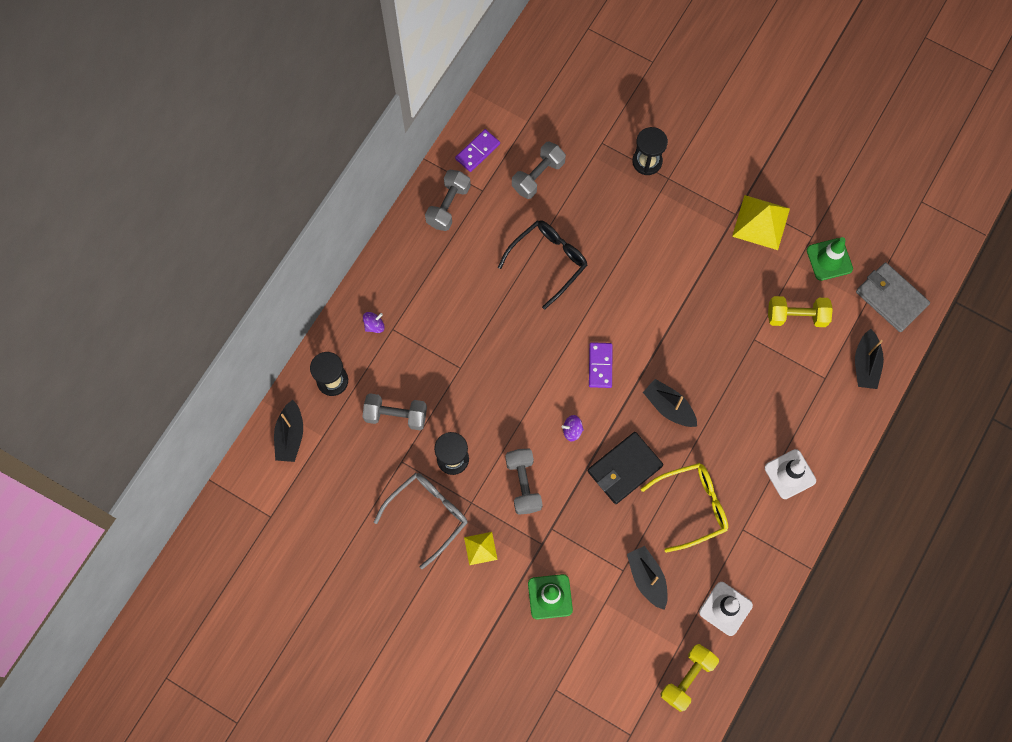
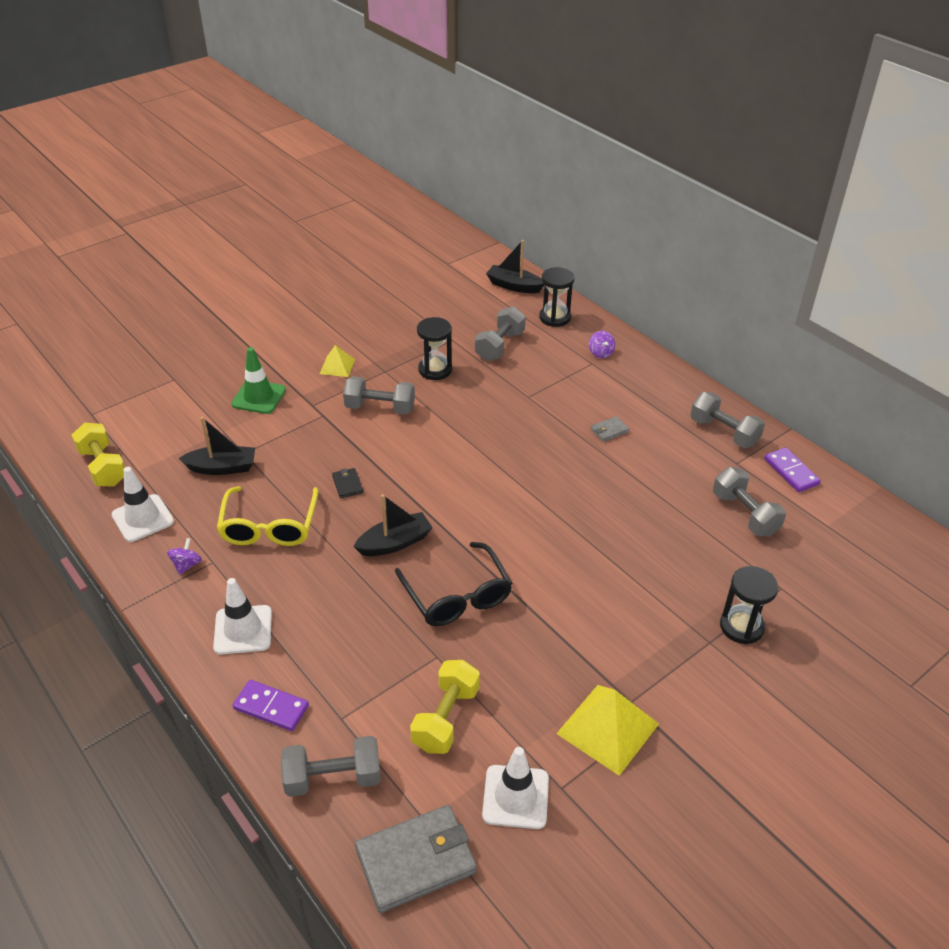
camera: 110 degrees right, 30 degrees down
(428, 515) = (391, 343): grey glasses -> none
(480, 291) = (609, 431): none -> grey wallet
(548, 261) = (626, 493): black glasses -> black glasses (457, 596)
(572, 430) = (415, 457): purple spinning top -> purple spinning top (186, 565)
(600, 366) = (476, 499): purple domino -> purple domino (271, 707)
(624, 469) = (347, 484): black wallet -> black wallet, size x0.45
(829, 259) = (515, 797): green traffic cone -> white traffic cone
(865, 364) = (333, 778): black boat -> grey dumbbell

